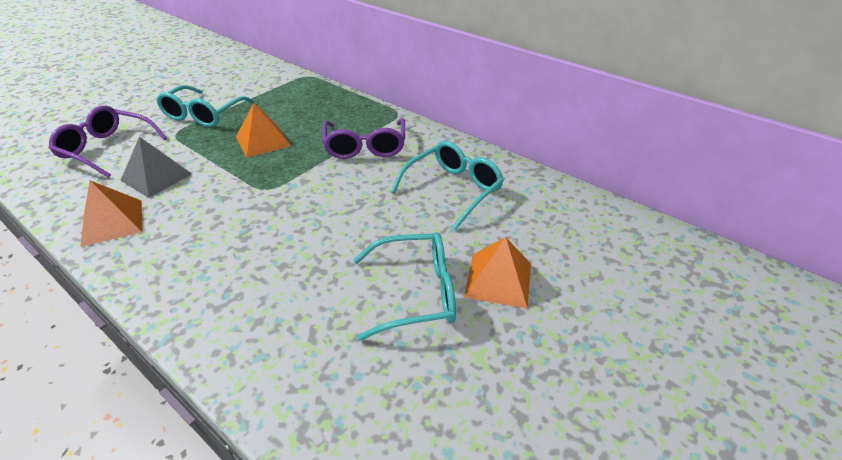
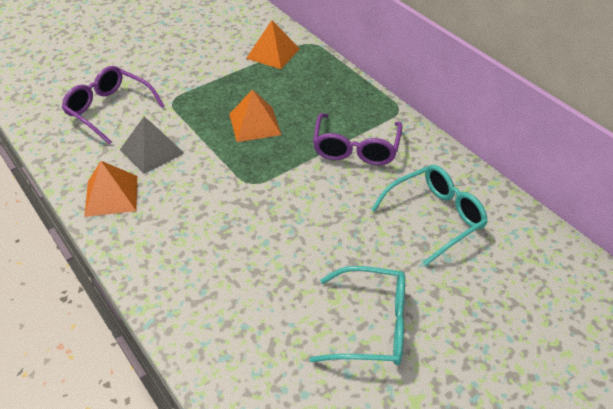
camera: 15 degrees right, 5 degrees up
(203, 115) = (200, 81): turquoise glasses -> none
(498, 280) = (454, 329): orange pyramid -> orange pyramid (273, 53)

